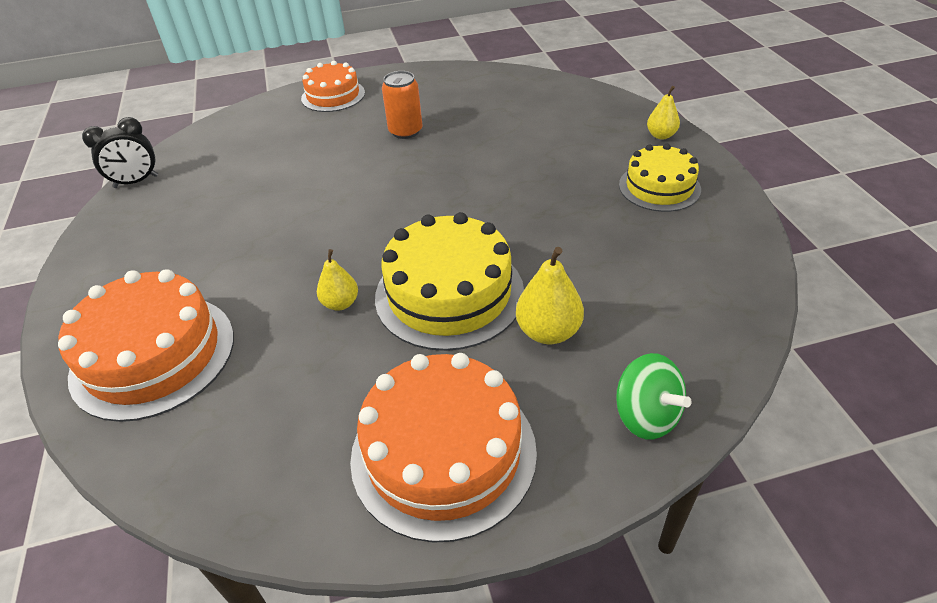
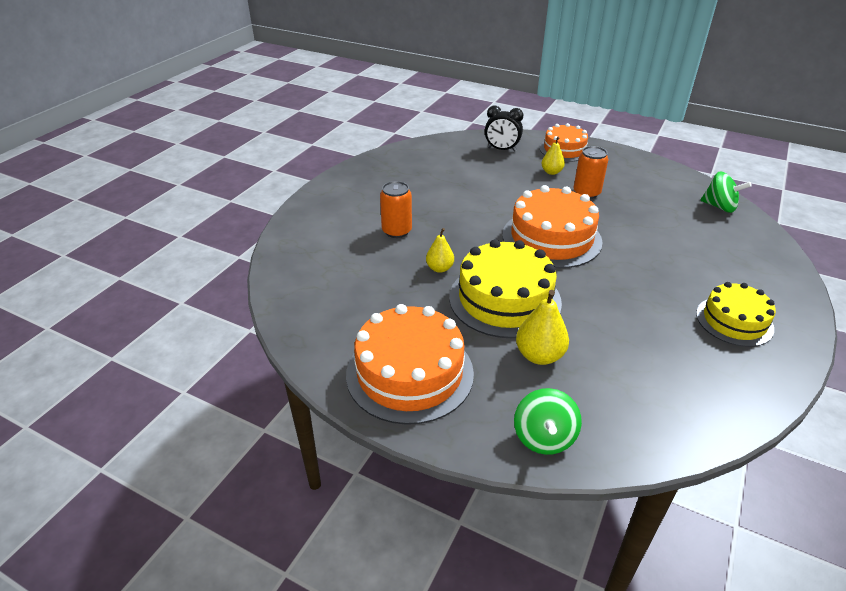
camera: 40 degrees right, 5 degrees down
(136, 182) = (404, 149): black clock -> black clock (501, 149)
(153, 355) = (329, 240): orange cake -> orange cake (551, 238)
(237, 289) = (396, 231): none -> orange can
(535, 86) = (719, 207): none -> green spinning top
(661, 135) = (784, 289): yellow pear -> yellow pear (551, 172)

